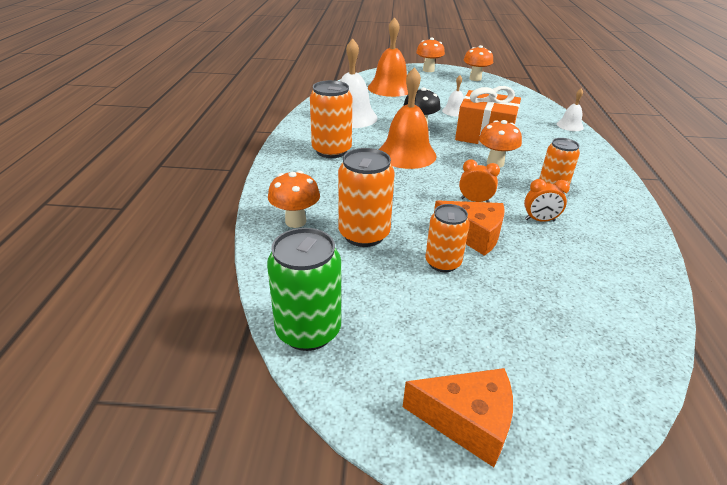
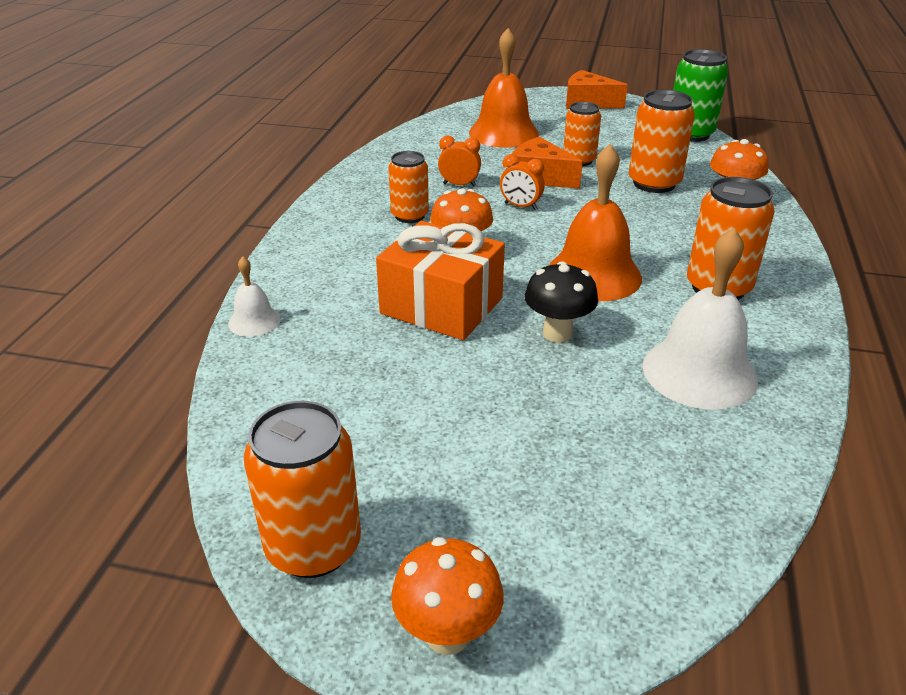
camera: 170 degrees left, 0 degrees up
(390, 88) = (605, 499): orange bell -> orange bell (503, 133)
(454, 111) = (464, 379): white bell -> none
(475, 79) = (313, 546): orange mushroom -> orange can

